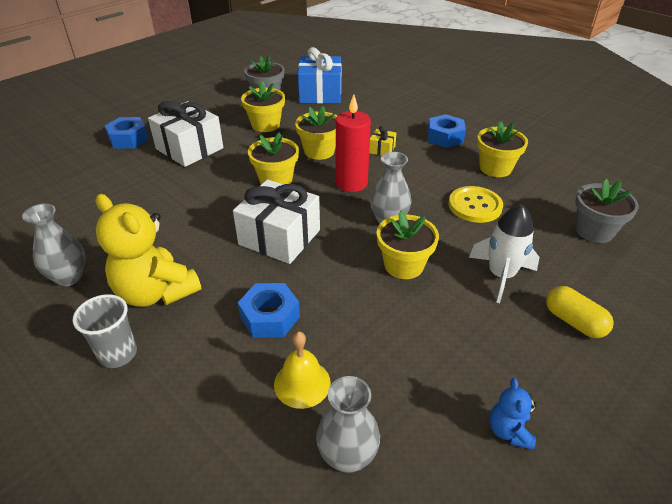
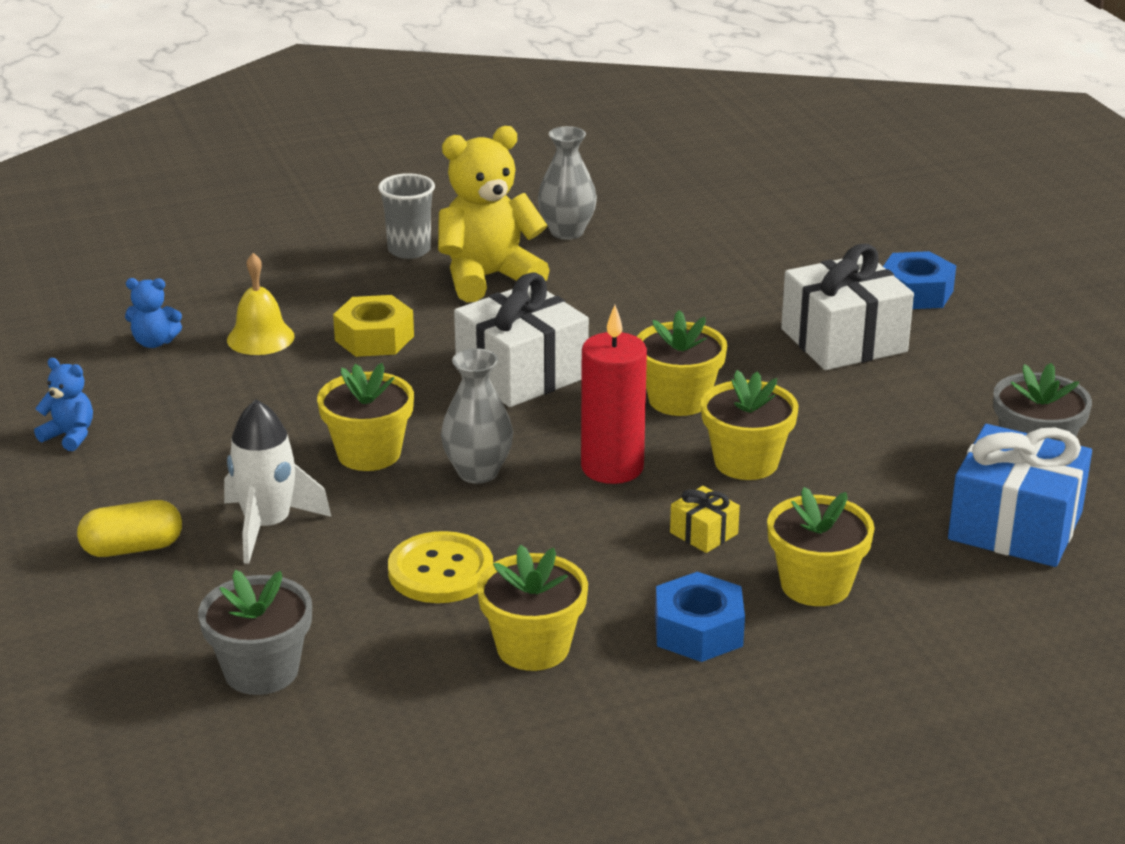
camera: 115 degrees right, 10 degrees down
(265, 125) = (892, 428): yellow flower pot -> yellow flower pot (815, 585)
(270, 317) = (374, 338): blue nut -> yellow nut
(347, 456) = (154, 342): grey vase -> blue teddy bear

